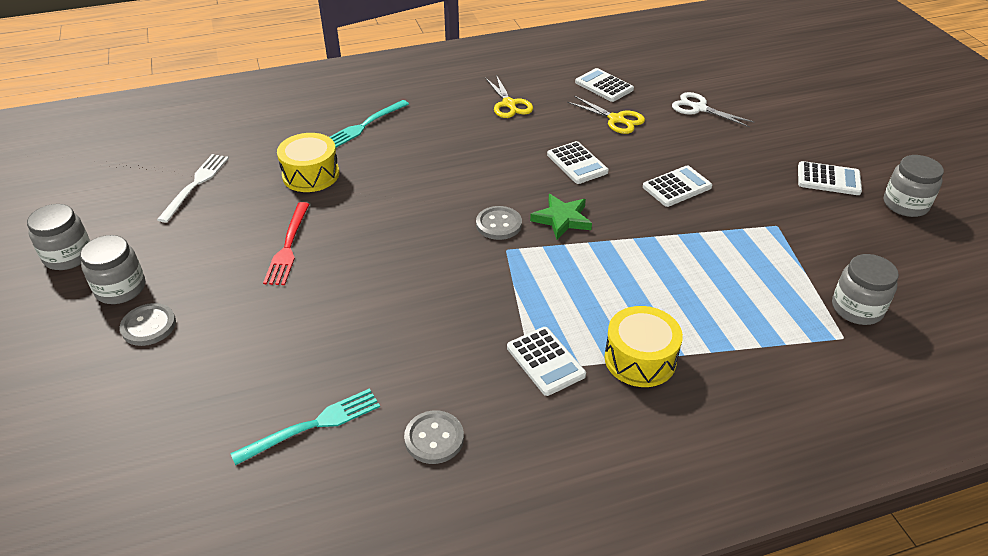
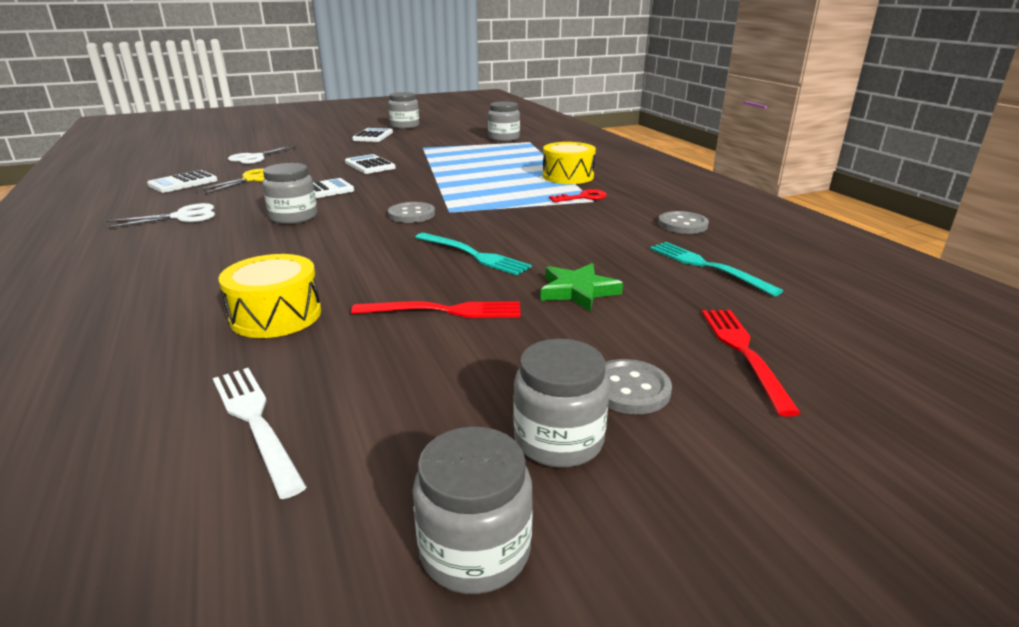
camera: 95 degrees left, 15 degrees down
(157, 400) = (744, 352): none -> red fork
(196, 185) = (256, 422): white fork -> white fork turned 45 degrees clockwise
(364, 125) = (161, 291): turquoise fork -> turquoise fork (473, 255)
(500, 157) = (293, 217): none -> grey jar
(509, 104) = (182, 217): yellow scissors -> white scissors
(545, 361) = (583, 197): white calculator -> red key
(562, 219) = (407, 195): green star -> green star (578, 291)

